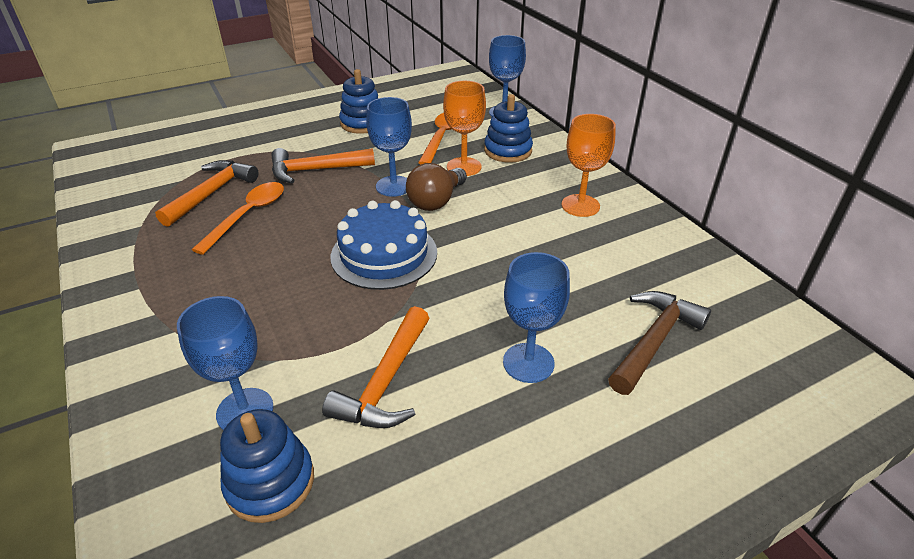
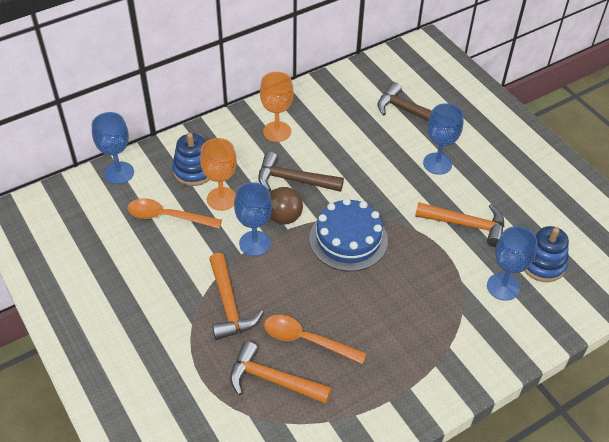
camera: 95 degrees left, 10 degrees up
(362, 123) = (133, 282): blue stacking toy -> none
(492, 215) = (293, 180): none -> brown hammer

